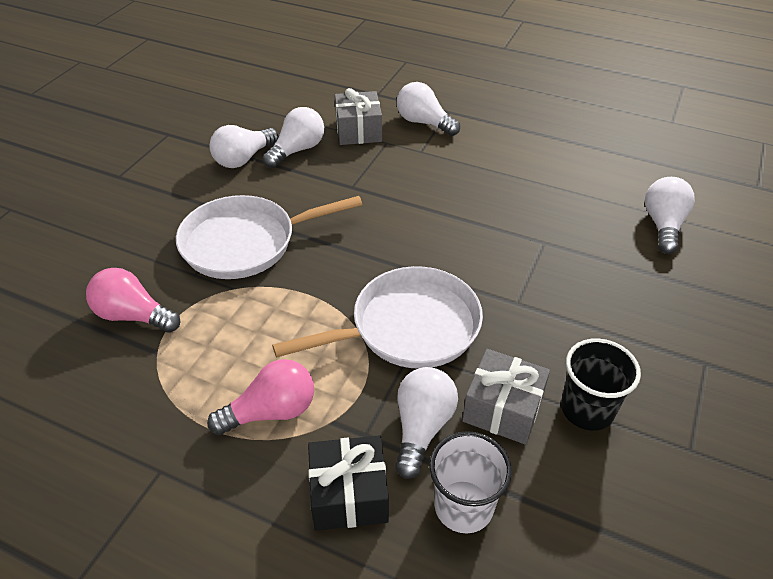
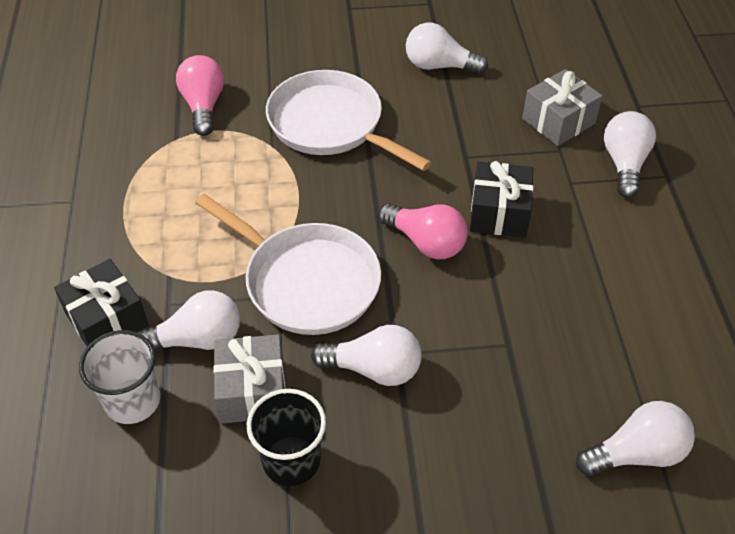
camera: 60 degrees right, 5 degrees up
(271, 411) = (159, 234): pink light bulb -> pink light bulb (426, 242)
(297, 150) = (485, 93): white light bulb -> white light bulb (374, 369)
(421, 195) = (499, 213): none -> black gift

